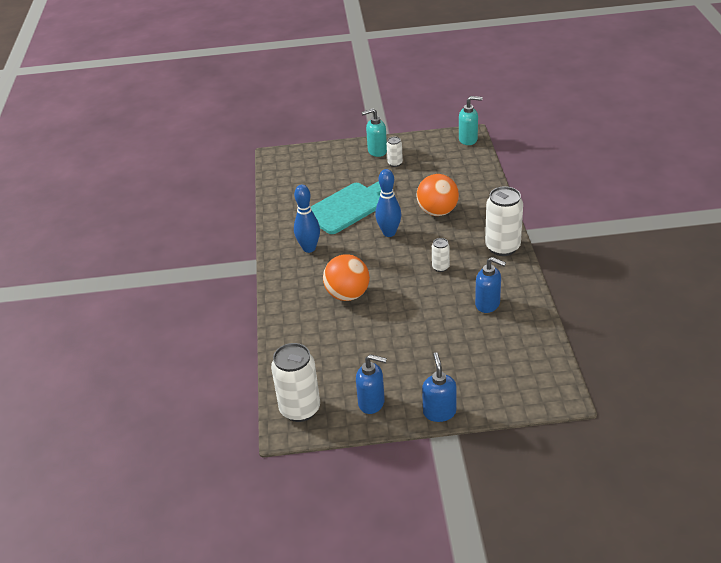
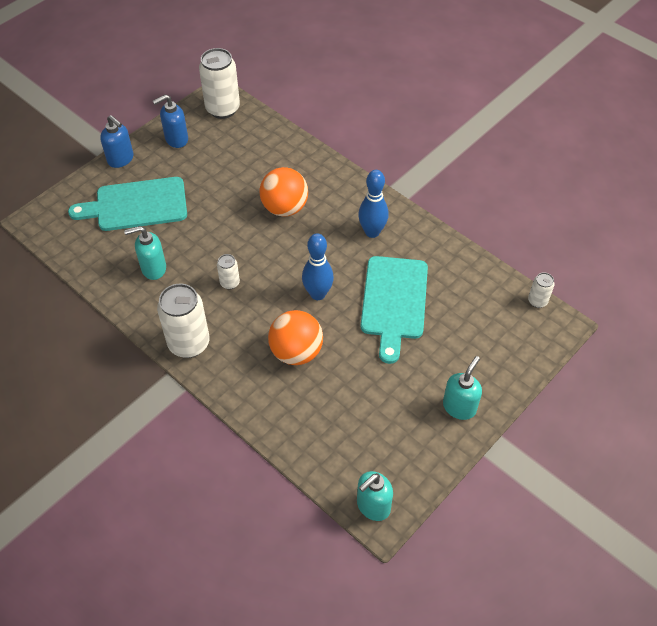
camera: 135 degrees right, 15 degrees up
(395, 163) = (416, 399): white can -> white can (537, 301)
(460, 360) = (136, 205): none -> turquoise cutting board
(488, 304) = (153, 268): blue soap dispenser -> turquoise soap dispenser

